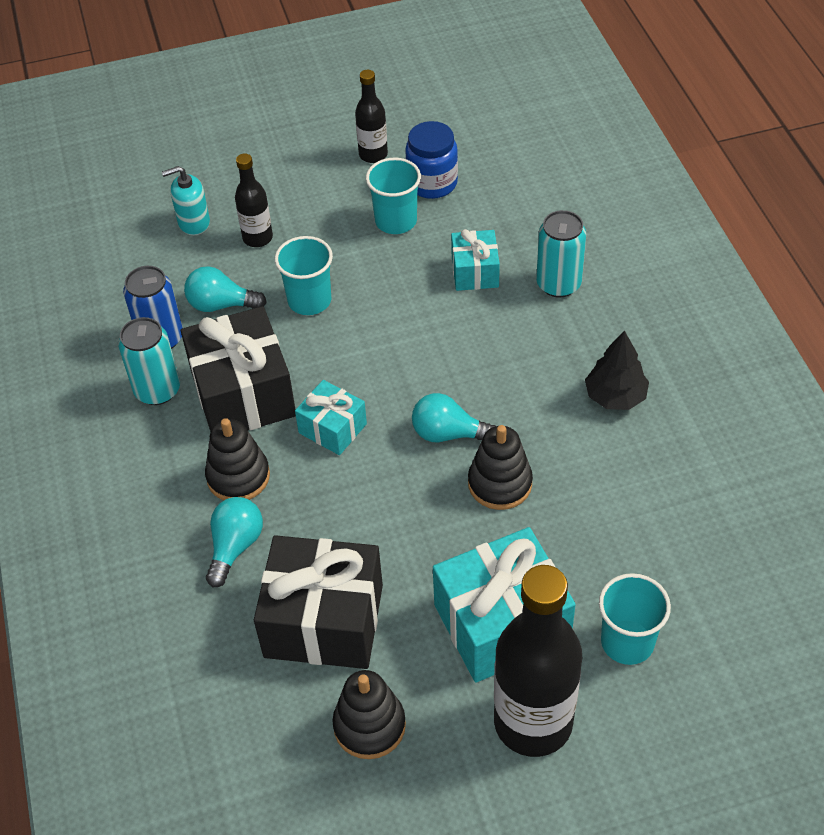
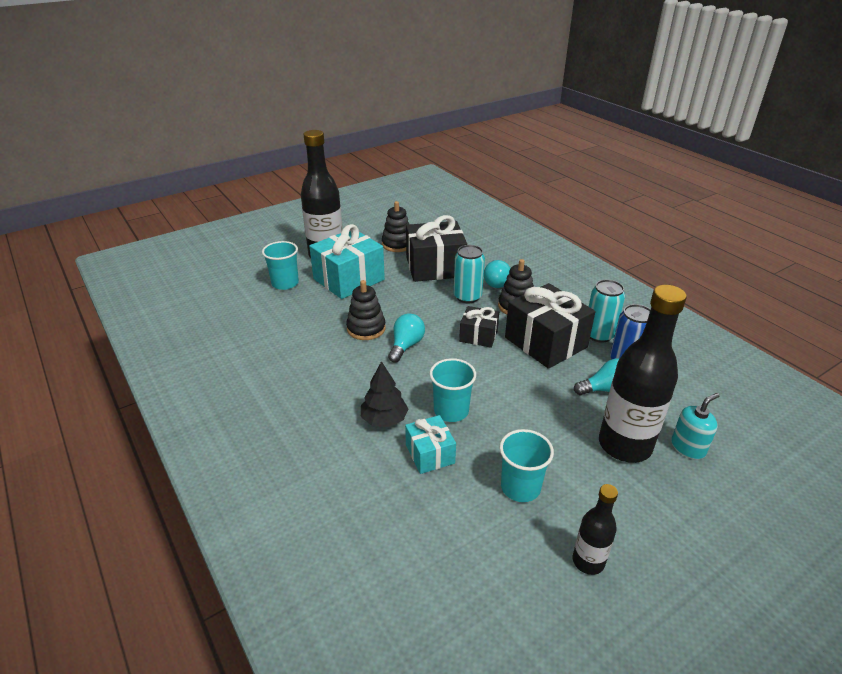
camera: 160 degrees right, 15 degrees down
(257, 238) = (624, 445): black bottle -> black bottle, size x1.97
(309, 300) = (546, 405): turquoise cup -> turquoise cup (451, 411)
(332, 428) = (478, 336): turquoise gift -> black gift
(432, 183) = (508, 538): blue jar -> none
(448, 434) = (406, 346): turquoise light bulb -> turquoise light bulb turned 60 degrees counterclockwise
(558, 284) = (356, 458): turquoise can -> turquoise can (467, 297)
(615, 396) = (300, 385): black tree -> black tree (384, 419)

